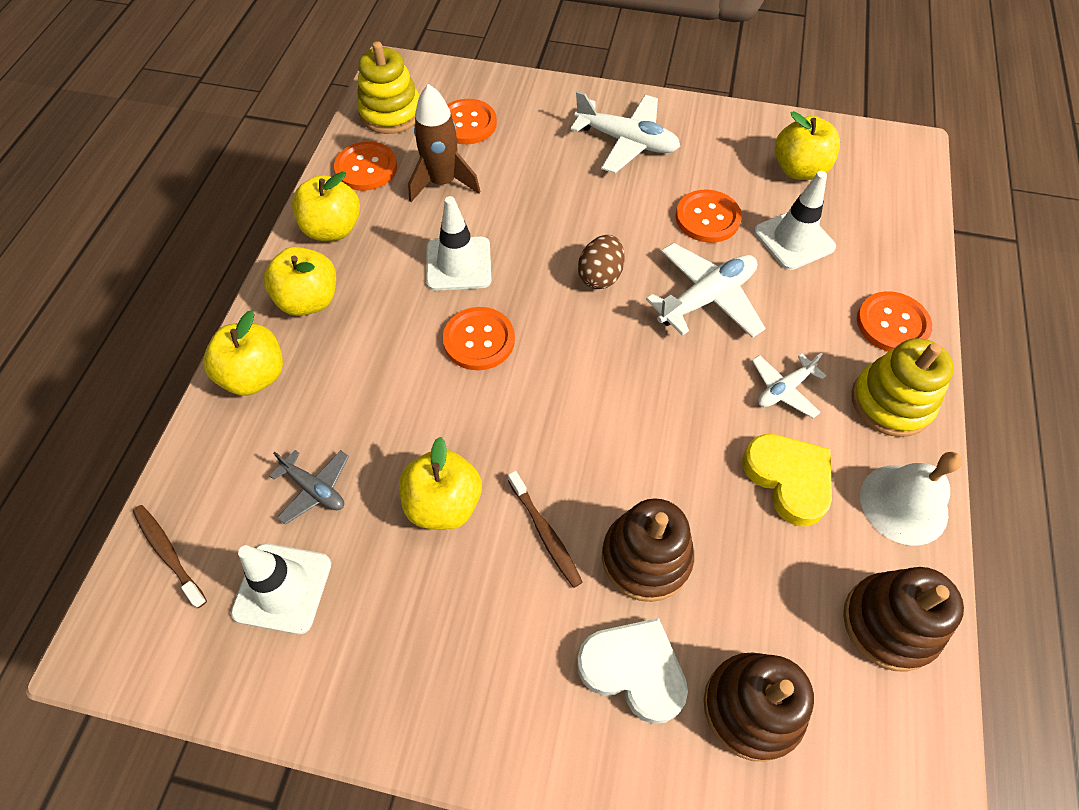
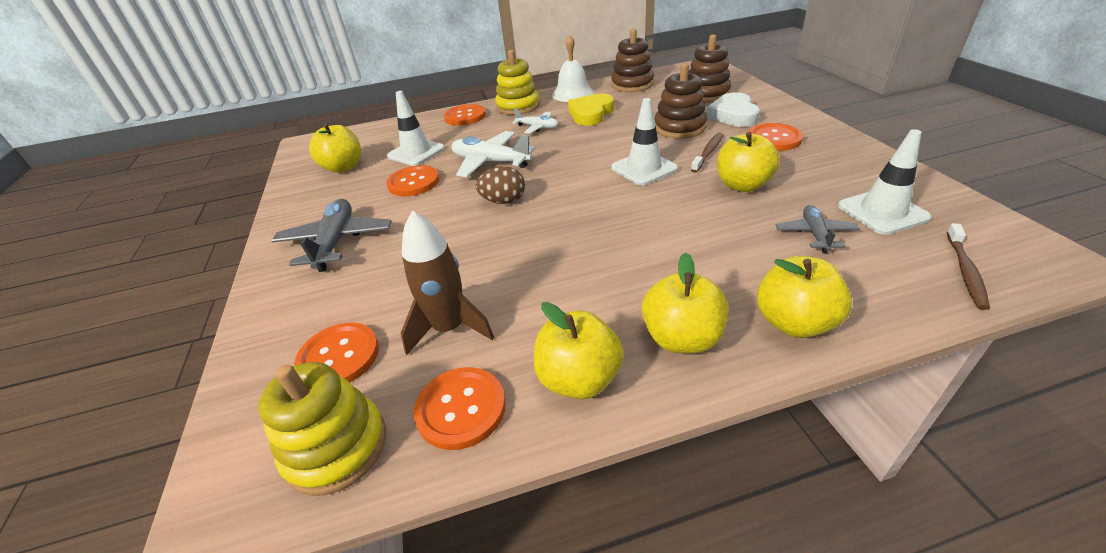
camera: 115 degrees left, 20 degrees down
(458, 264) = (549, 267): white traffic cone -> white traffic cone (644, 168)
(479, 340) = (613, 224): orange button -> orange button (774, 139)
(627, 142) = (336, 242): white plane -> grey plane

